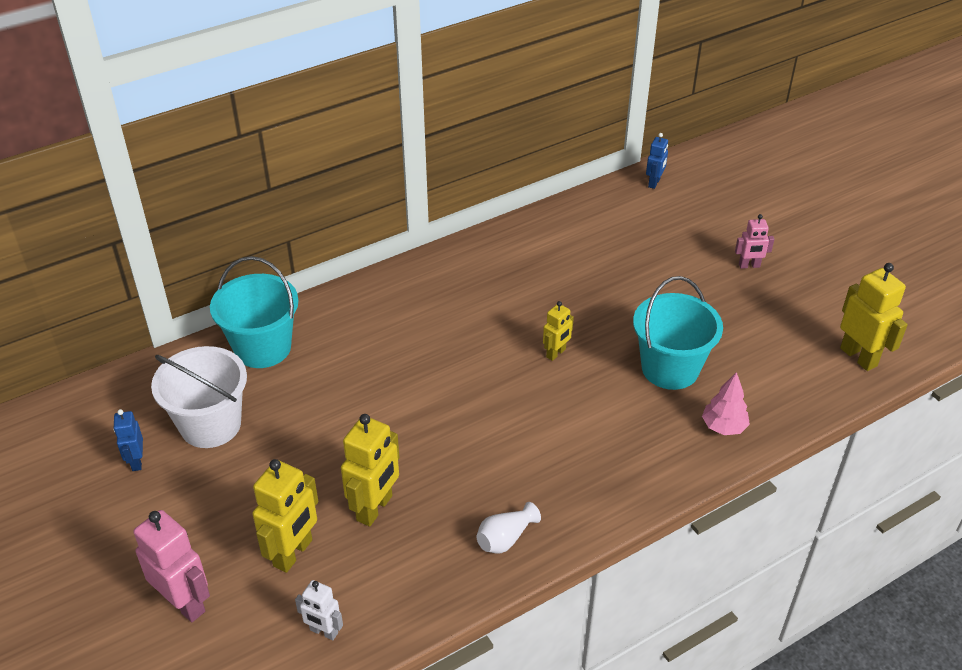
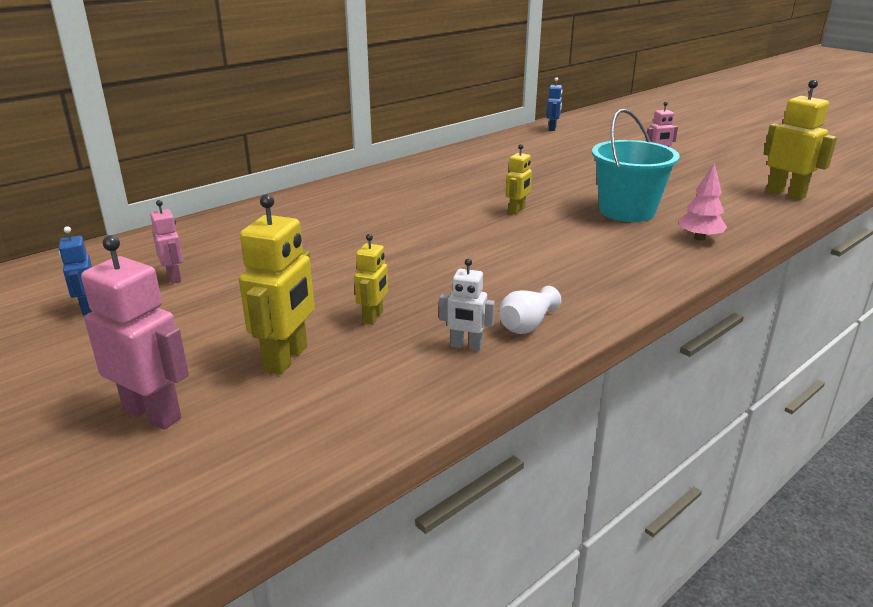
camera: 10 degrees left, 15 degrees down
(210, 425) = (174, 277): white bucket -> pink robot
(262, 348) = (225, 227): turquoise bucket -> none
(323, 631) = (340, 419): white robot -> white robot (466, 346)
(375, 508) = (373, 317): yellow robot -> yellow robot, size x0.57

